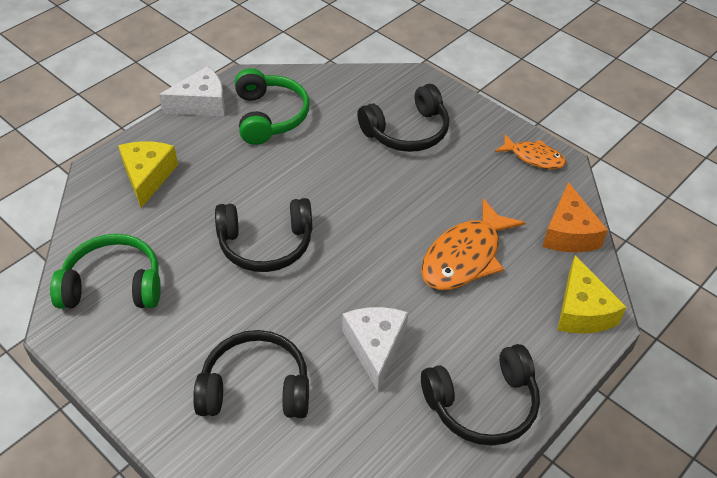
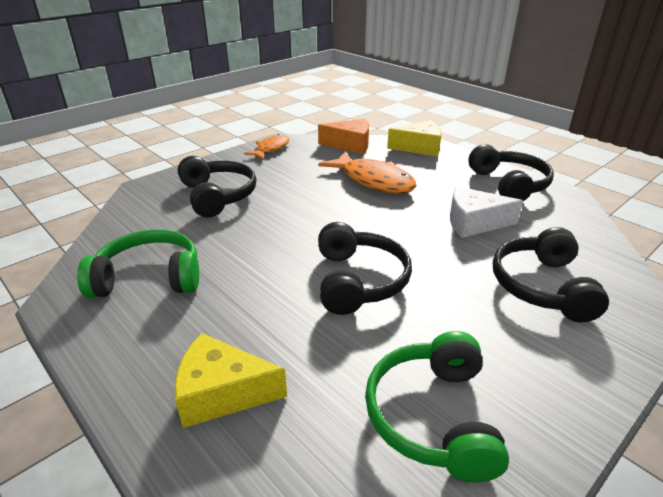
camera: 85 degrees left, 15 degrees down
(201, 104) = (86, 340): white cheese -> none

